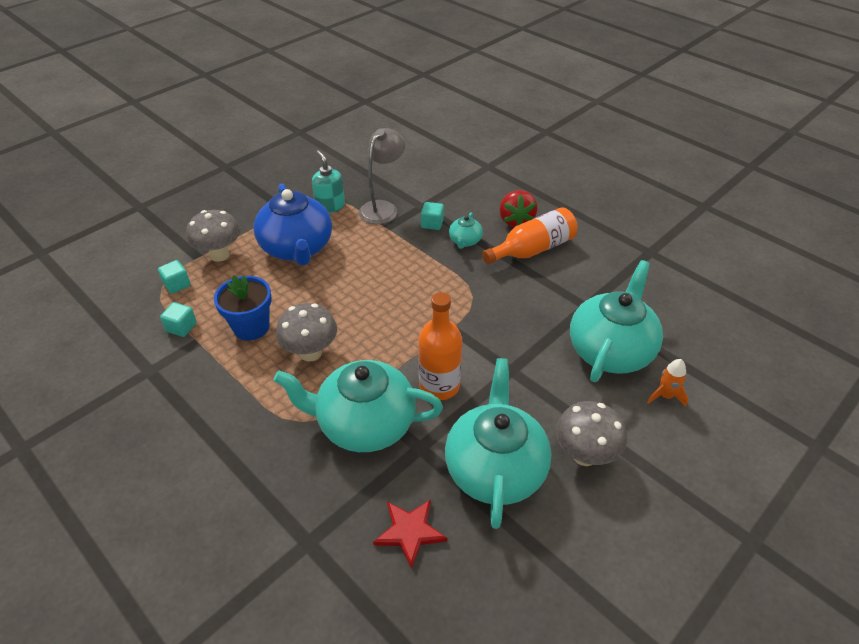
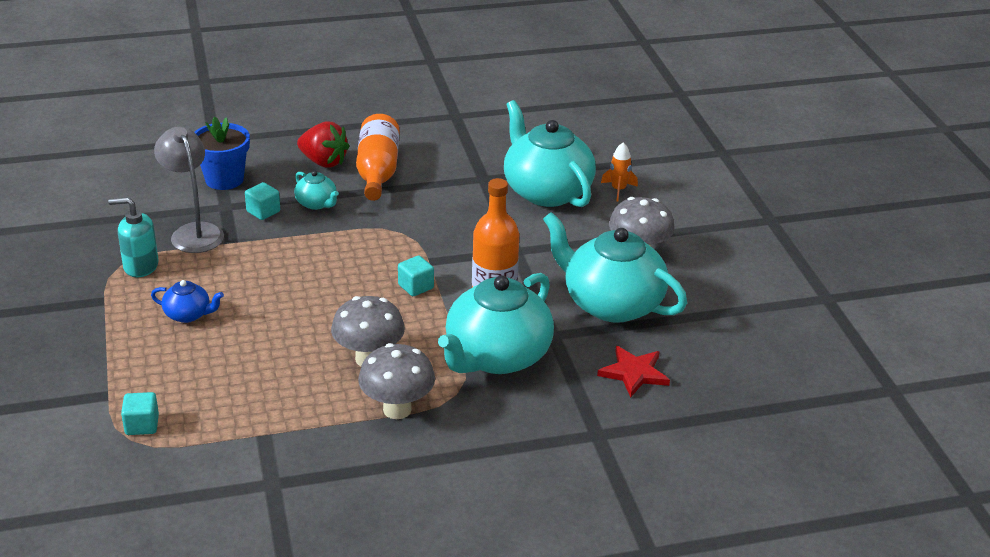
camera: 60 degrees left, 10 degrees down
(181, 327) = (225, 440): turquoise cube -> turquoise cube (416, 287)
(219, 255) = (126, 376): grey mushroom -> grey mushroom (397, 409)
(251, 327) = (285, 388): blue flower pot -> blue flower pot (224, 179)
(297, 248) = (188, 314): blue teapot -> blue teapot, size x0.45

